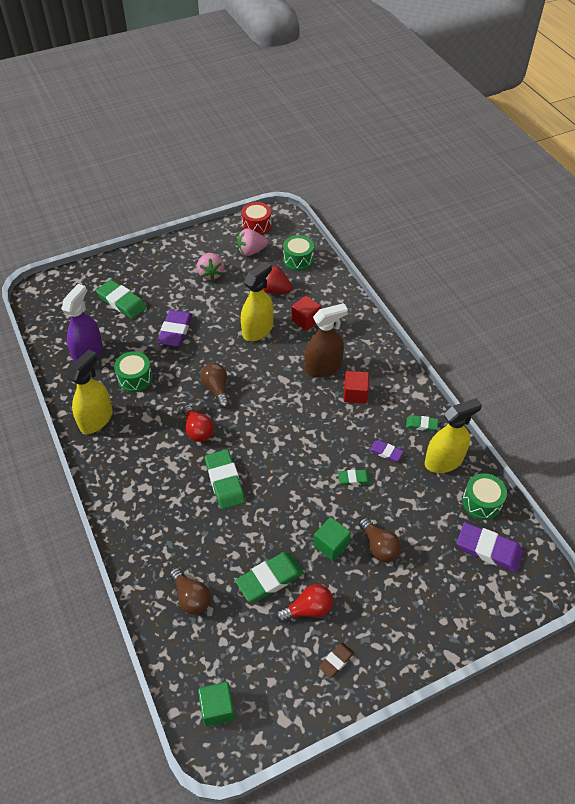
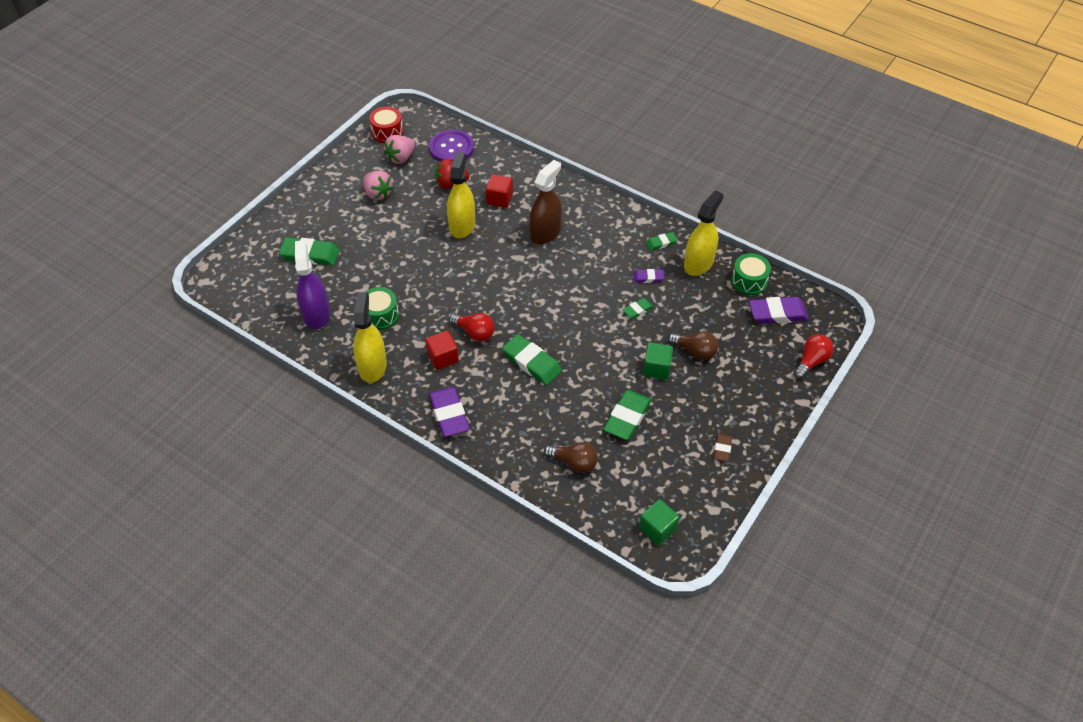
camera: 30 degrees left, 0 degrees up
(175, 331) = (385, 258): purple eraser -> purple eraser (449, 414)
(216, 389) = (465, 291): brown light bulb -> none
(298, 259) = (451, 148): green drum -> purple button
(308, 609) = (674, 424): red light bulb -> red light bulb (811, 362)
(355, 394) = (589, 242): red cube -> red cube (443, 358)

